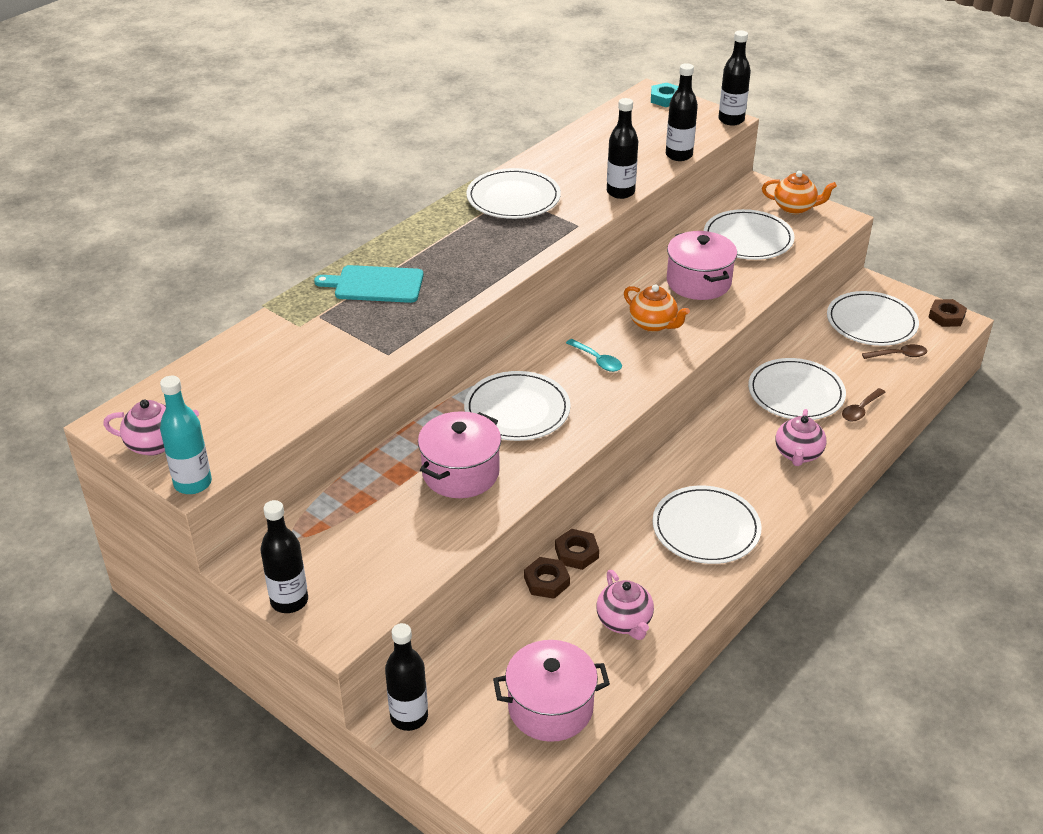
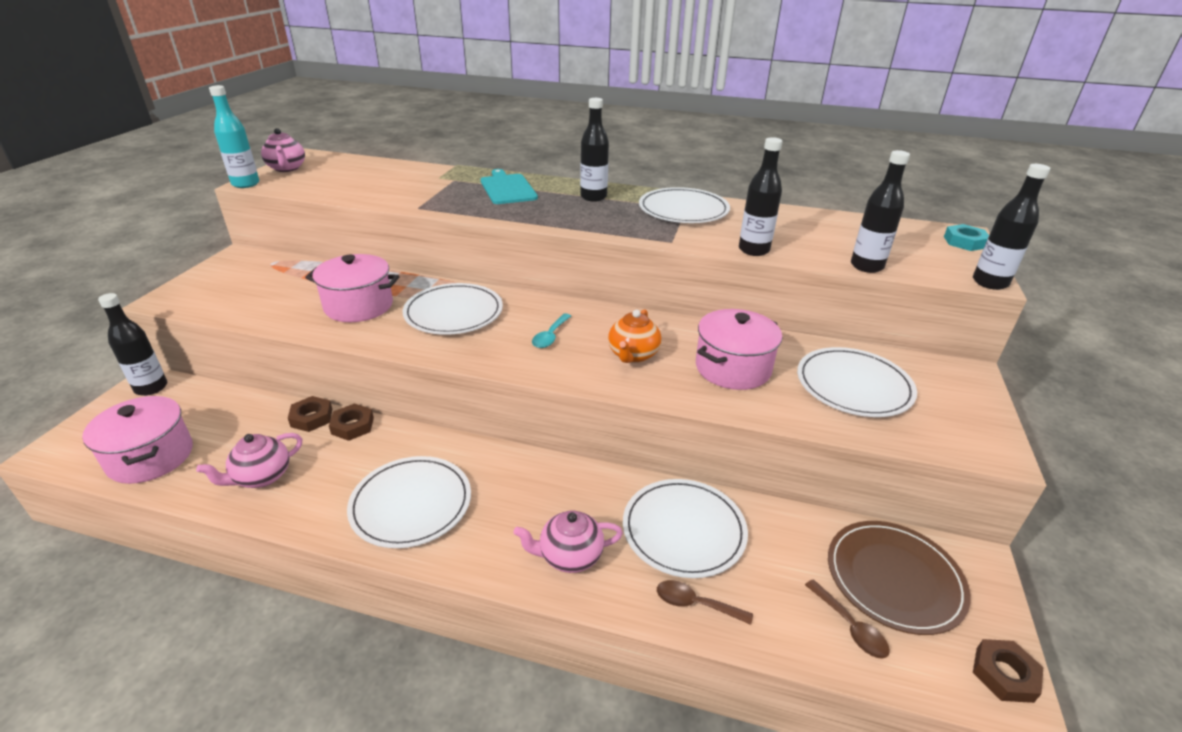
camera: 65 degrees right, 5 degrees down
(289, 601) = (200, 276): black bottle -> black bottle (593, 197)
(795, 208) = (964, 409): orange teapot -> none
(871, 322) = (894, 578): white plate -> brown plate

